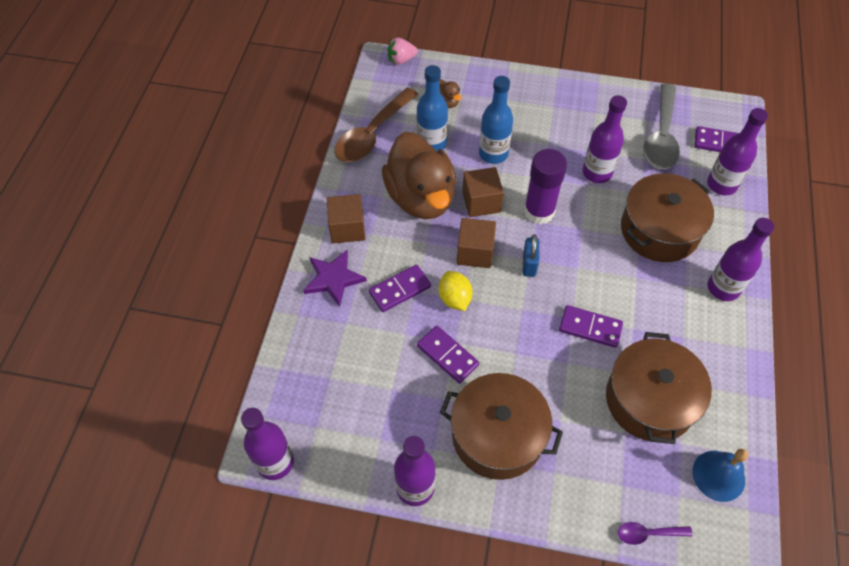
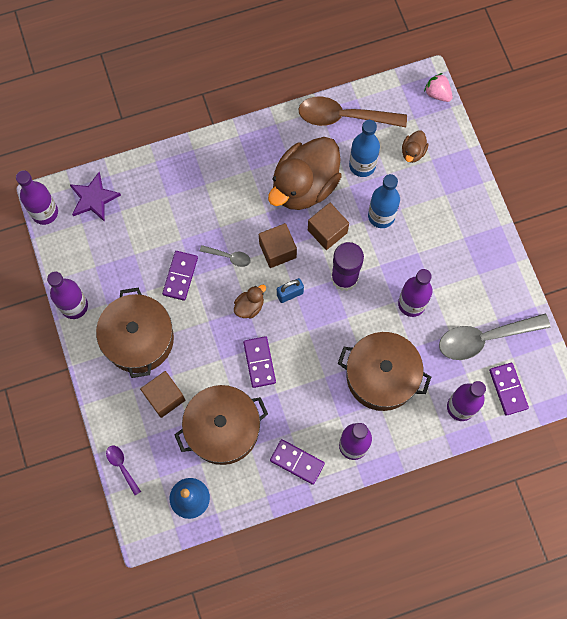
camera: 60 degrees right, 15 degrees up
(333, 279) = (197, 167): purple star -> purple star (93, 198)
(347, 228) = (245, 151): brown cube -> brown cube (164, 397)
(400, 290) = (214, 216): purple domino -> purple domino (297, 462)
(454, 298) = (229, 257): yellow lemon -> grey spoon
(521, 306) = (249, 306): none -> brown duck

